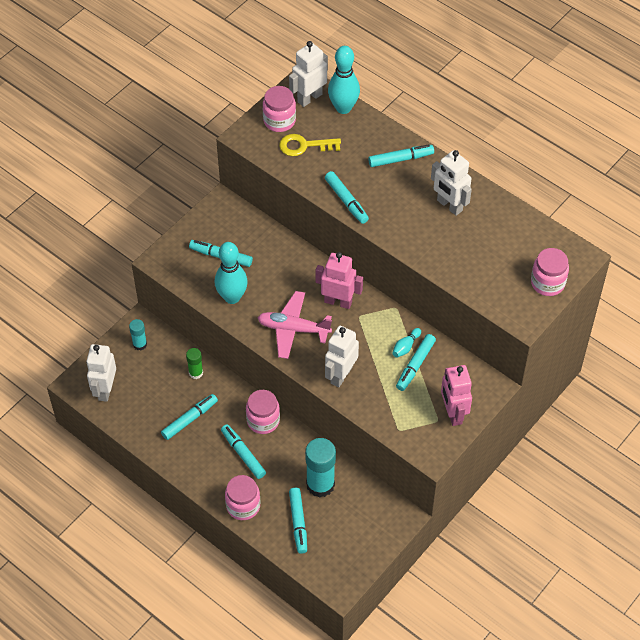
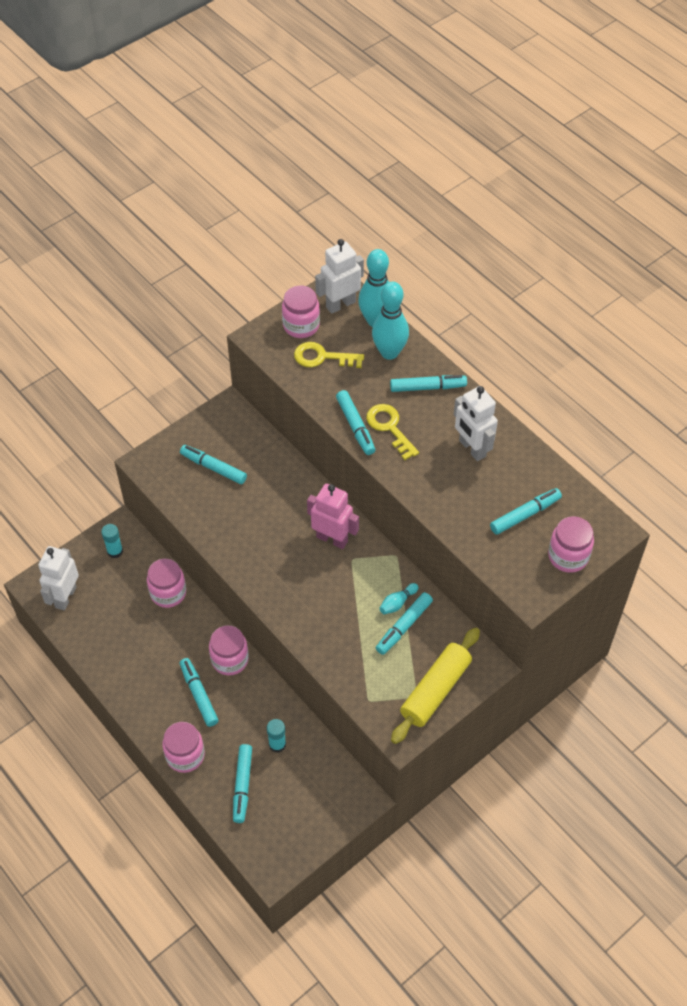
camera: 10 degrees right, 0 degrees up
(190, 419) = (149, 645): turquoise marker -> turquoise marker (525, 515)
(196, 373) = (168, 593): green glue stick -> pink jar
(232, 297) = (215, 516): turquoise bowling pin -> turquoise bowling pin (389, 352)
(293, 329) = (275, 563): pink plane -> none
(320, 484) = (277, 744): turquoise glue stick -> turquoise glue stick, size x0.53
(341, 375) = (316, 625): white robot -> none
(376, 198) = (389, 428): none -> yellow key
(453, 413) = (435, 690): pink robot -> yellow rolling pin

